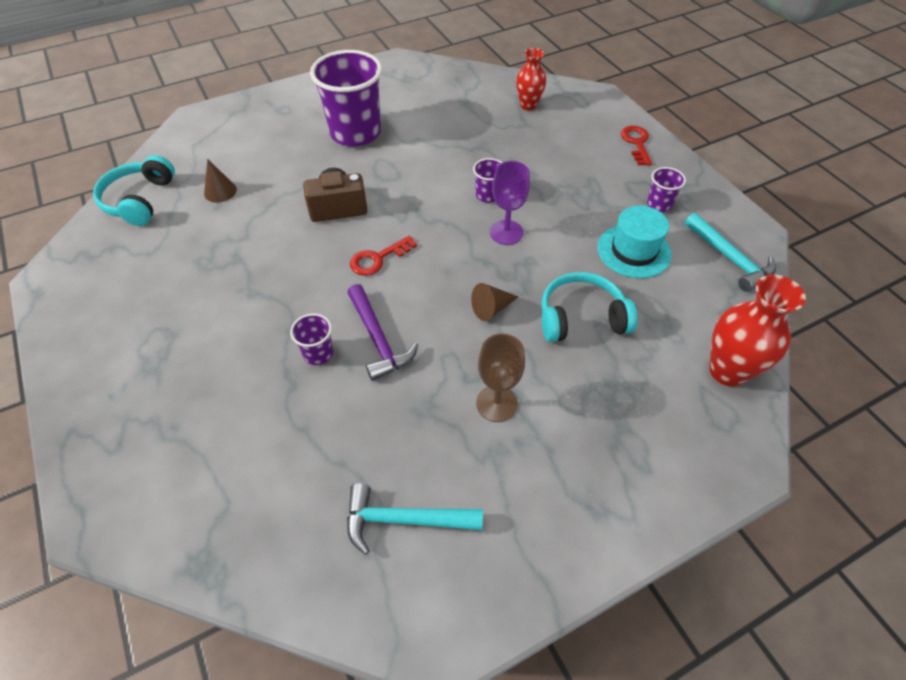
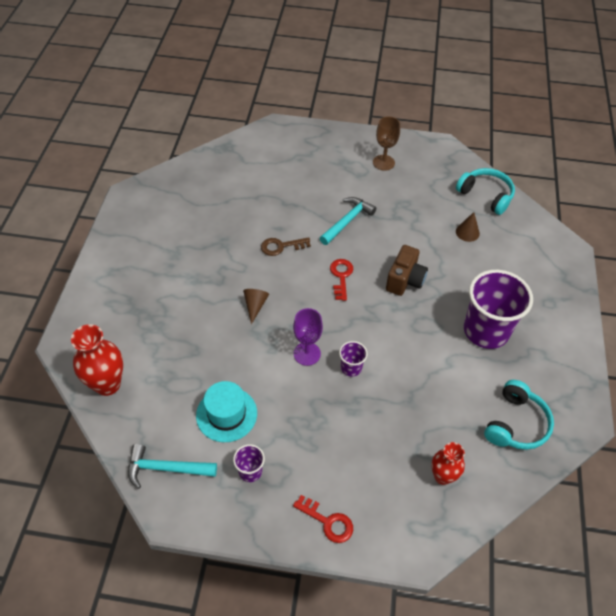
camera: 125 degrees right, 0 degrees up
(318, 353) = (295, 220): purple cup -> none
(378, 340) = (281, 246): purple hammer -> brown key
(404, 520) = (180, 207): turquoise hammer -> turquoise hammer (347, 221)
(496, 403) = (198, 270): brown goblet -> brown goblet (383, 162)
(581, 318) = (208, 343): turquoise headphones -> turquoise headphones (516, 423)

